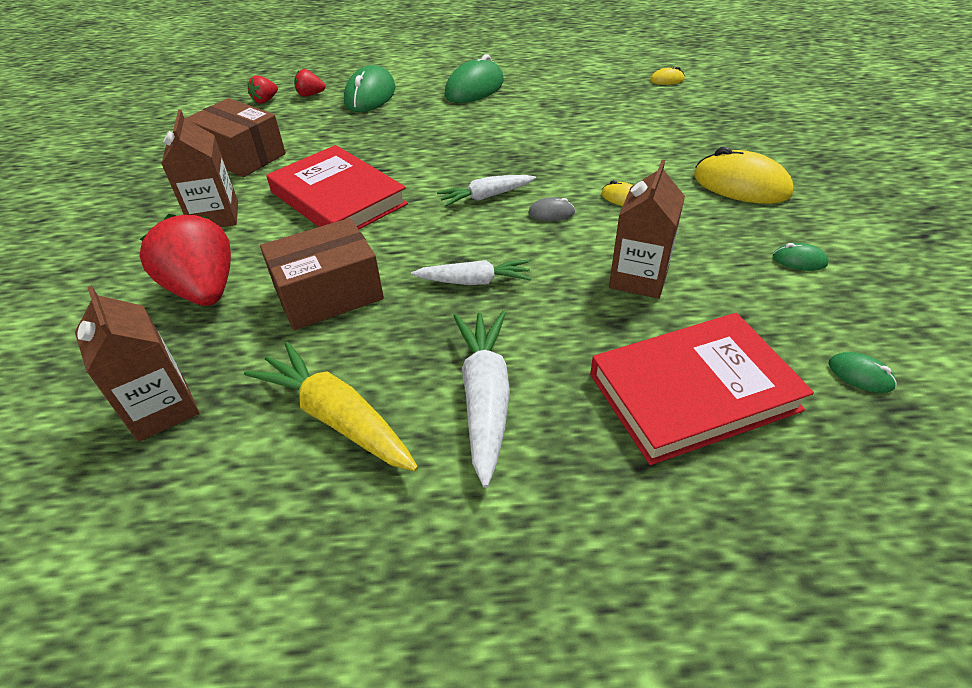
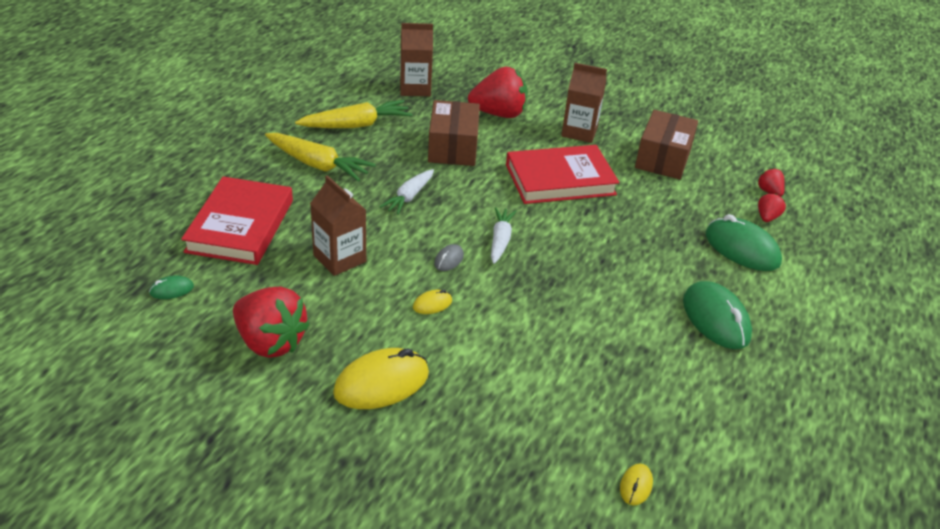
camera: 115 degrees right, 5 degrees down
(242, 156) = (663, 158): brown box -> brown box turned 45 degrees counterclockwise
(485, 398) = (318, 165): white carrot -> yellow carrot
(799, 260) = (270, 342): green mouse -> red strawberry

